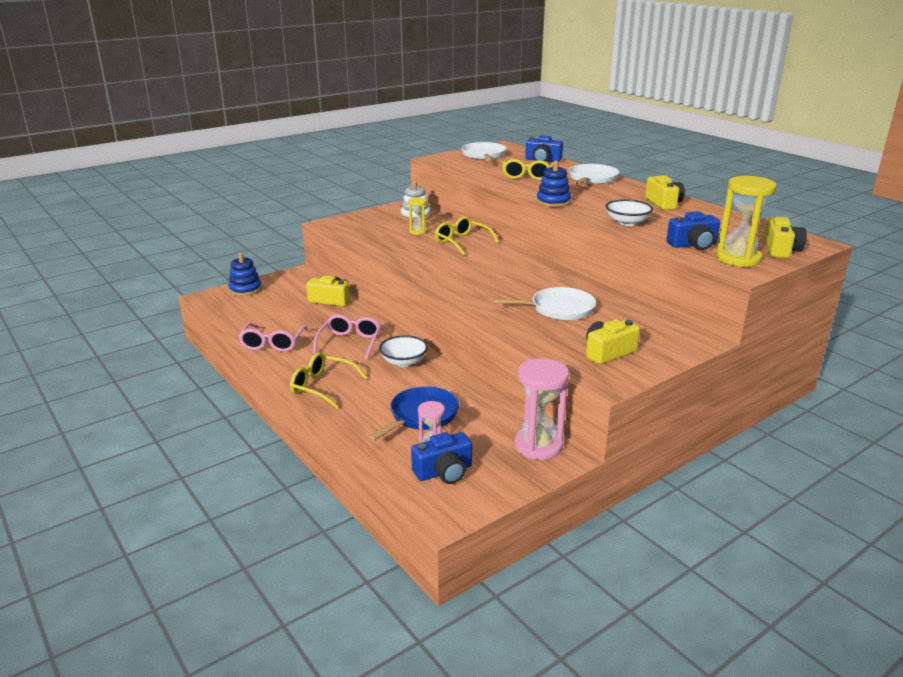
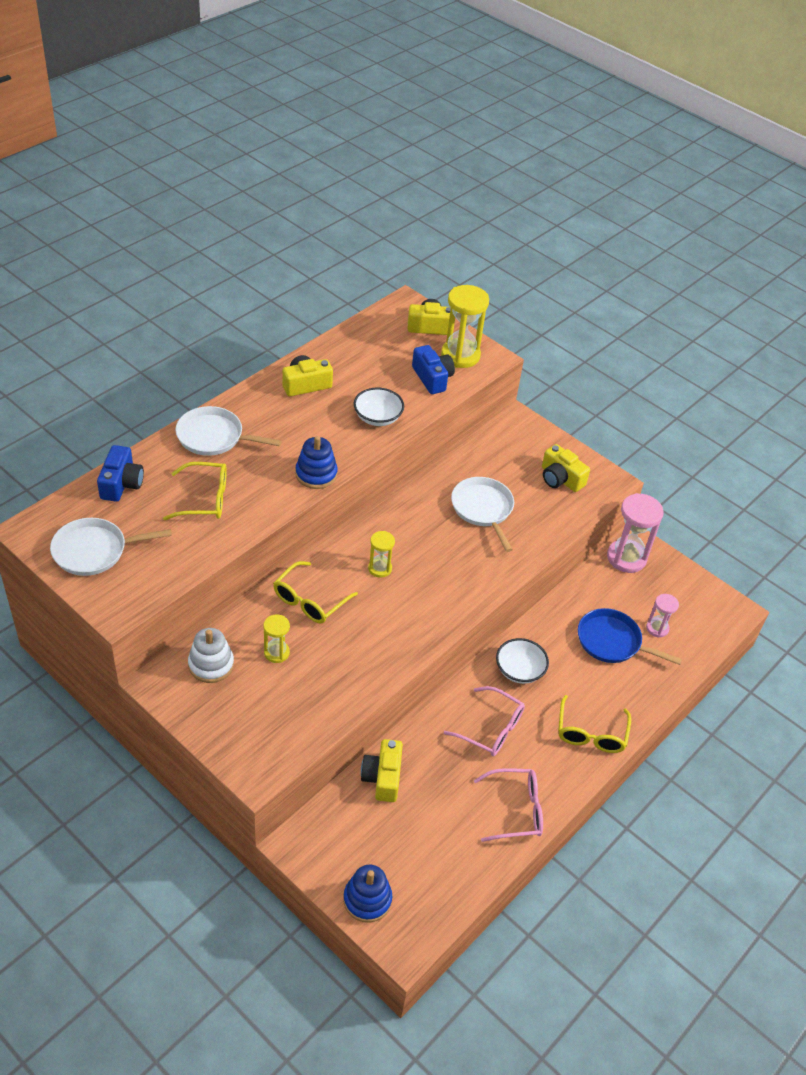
camera: 105 degrees left, 20 degrees up
(350, 342) = (491, 729): pink glasses -> pink glasses turned 150 degrees counterclockwise
(444, 472) = (685, 616): blue camera -> none
(490, 264) = (380, 568): none -> yellow hourglass

